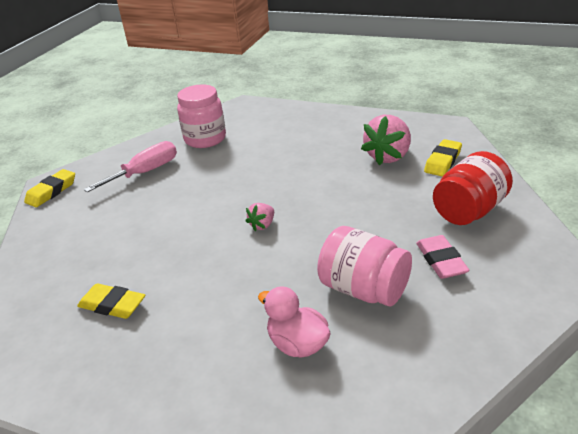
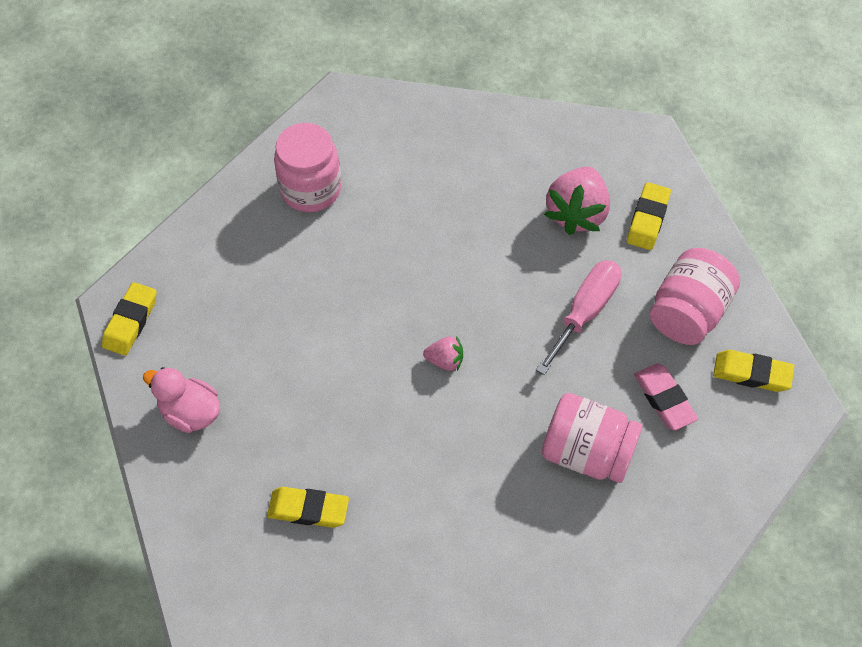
camera: 15 degrees left, 25 degrees up
(145, 172) = (250, 270): pink screwdriver -> pink screwdriver (585, 312)
(262, 225) = (445, 360): pink strawberry -> pink strawberry turned 105 degrees counterclockwise
(297, 344) = (533, 536): pink duck -> pink duck (190, 412)
(469, 211) = (688, 312): red jar -> pink jar
(524, 250) = (751, 373): none -> yellow eraser

